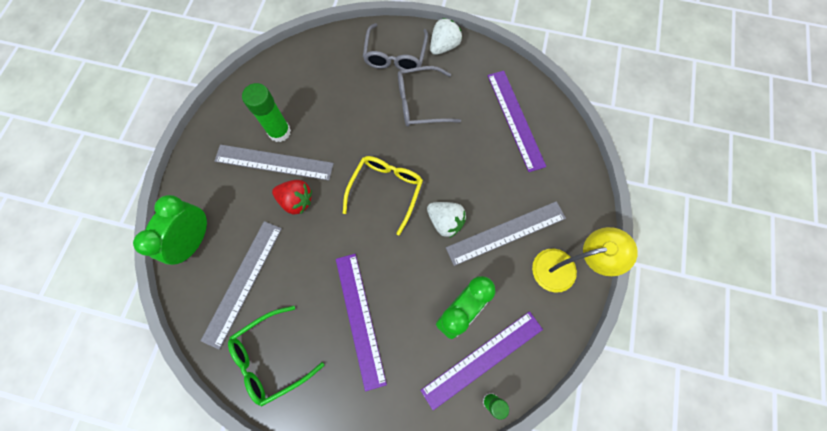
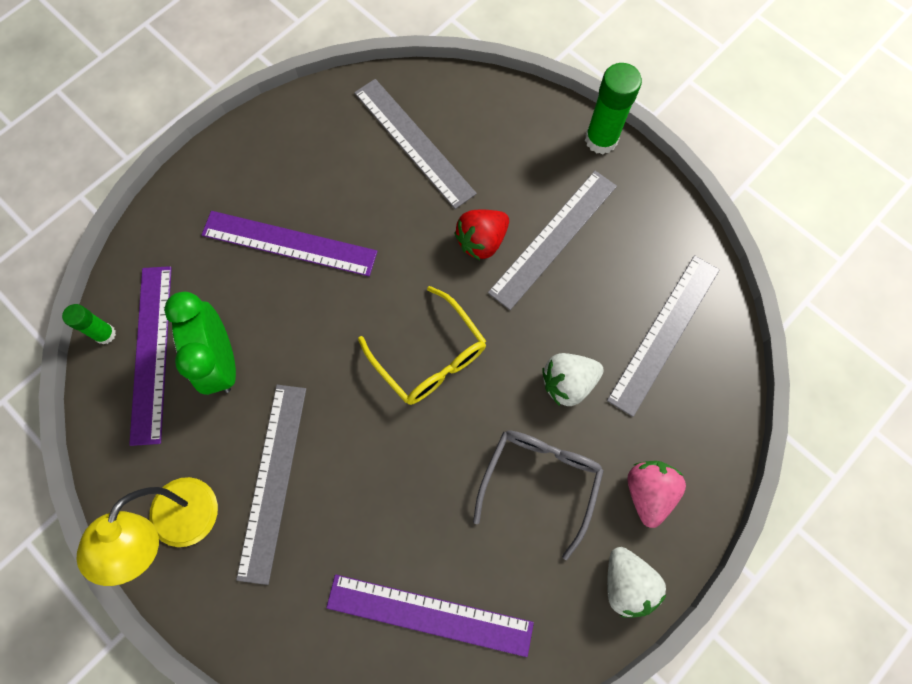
camera: 120 degrees right, 0 degrees up
(195, 240) = (497, 113): green clock -> none
(271, 357) = (311, 137): green glasses -> none
(279, 132) = (597, 264): green glue stick -> green glue stick (601, 140)
(305, 82) = (664, 334): none -> grey ruler
(395, 55) = (648, 492): grey glasses -> pink strawberry
(445, 221) = (339, 409): white strawberry -> white strawberry (568, 383)

